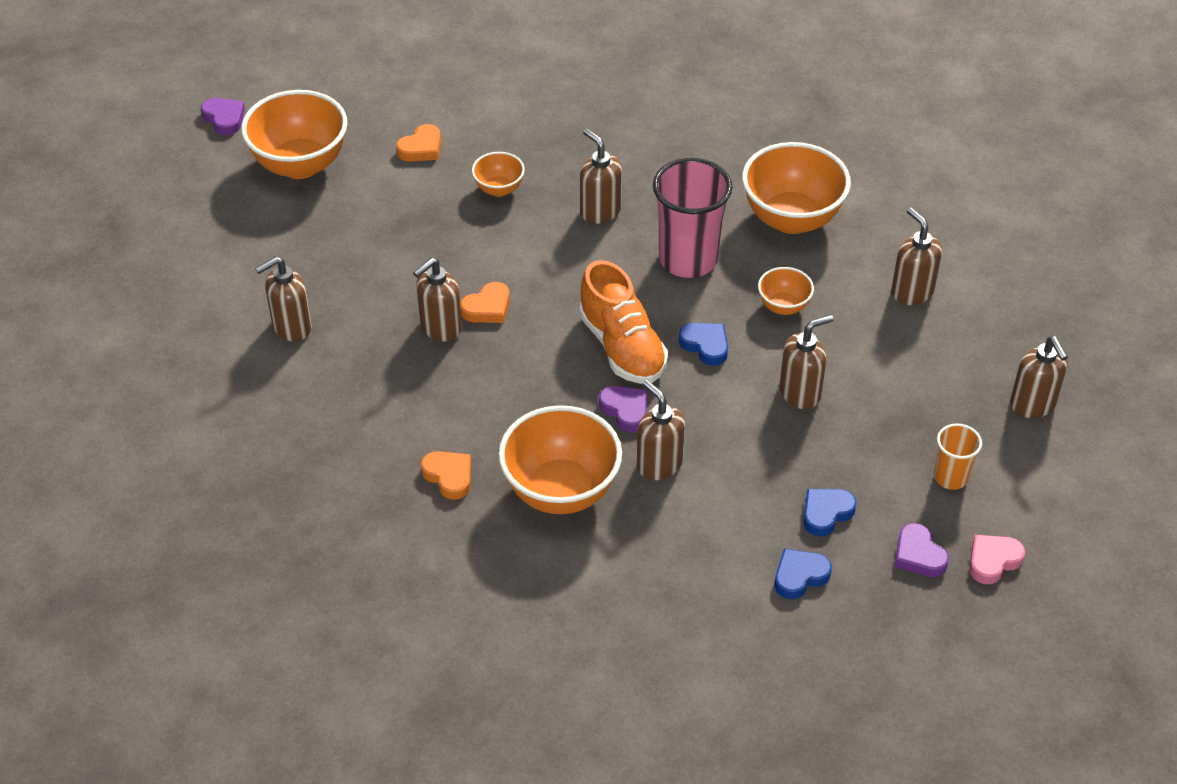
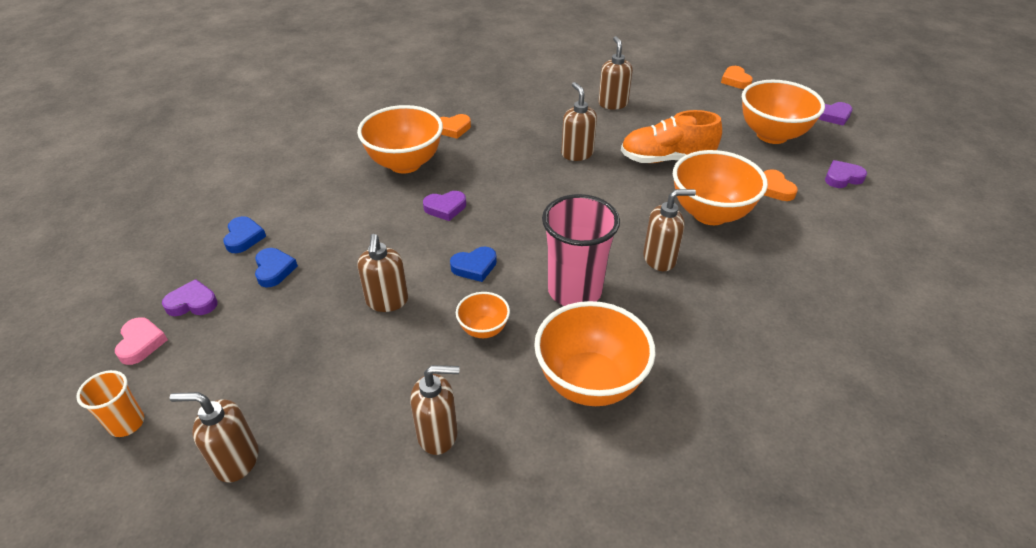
camera: 115 degrees right, 5 degrees down
(368, 101) = (842, 178): none -> purple heart
(487, 308) = (583, 176): orange heart -> orange heart (735, 80)
(499, 189) = (710, 214): orange bowl -> orange bowl, size x2.00
(622, 347) = (504, 224): orange shoe -> orange shoe (666, 159)
(659, 464) = (388, 208): brown soap dispenser -> none
(950, 477) = (230, 356): orange cup -> orange cup (127, 423)

